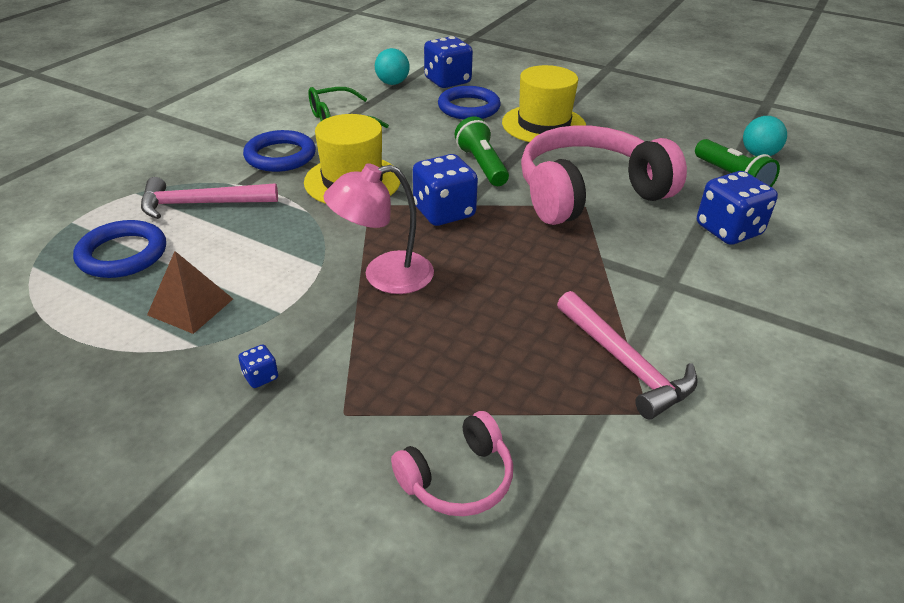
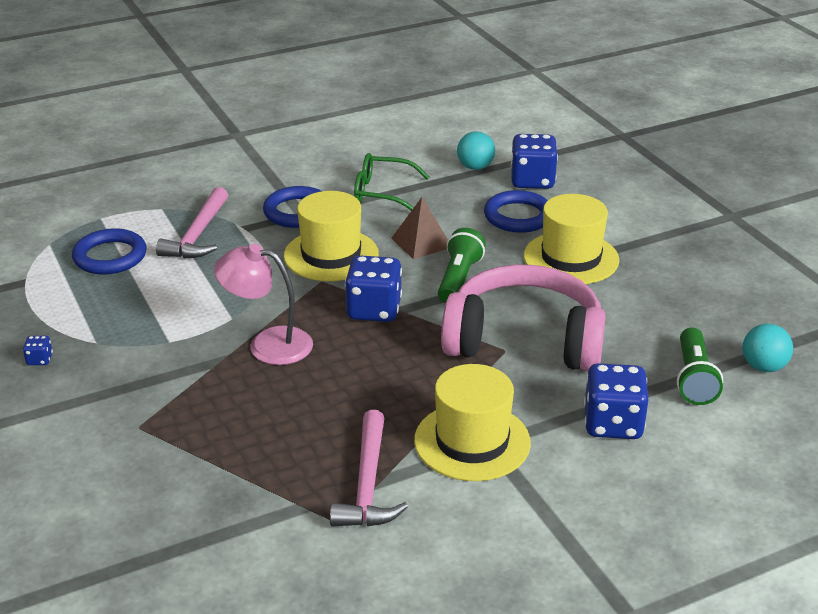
camera: 35 degrees right, 5 degrees down
(190, 307) = (117, 313): brown pyramid -> brown pyramid (421, 242)
(201, 204) = (198, 235): pink hammer -> pink hammer turned 105 degrees counterclockwise
(260, 377) = (113, 380): blue dice -> blue dice (39, 360)
(457, 478) = (163, 498): pink headphones -> none
(655, 287) = (472, 441): none -> yellow hat

